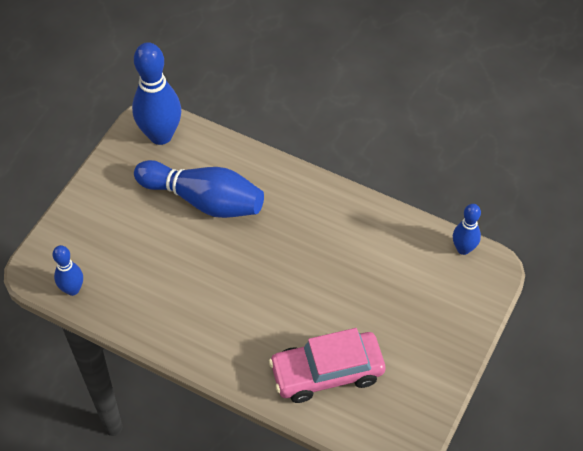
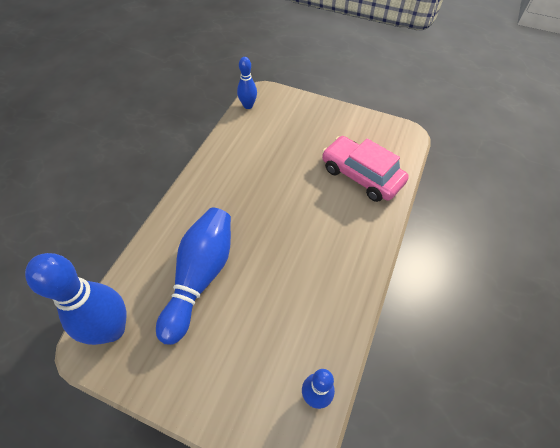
camera: 95 degrees left, 0 degrees up
(327, 372) = (361, 175): pink car -> pink car turned 150 degrees clockwise

